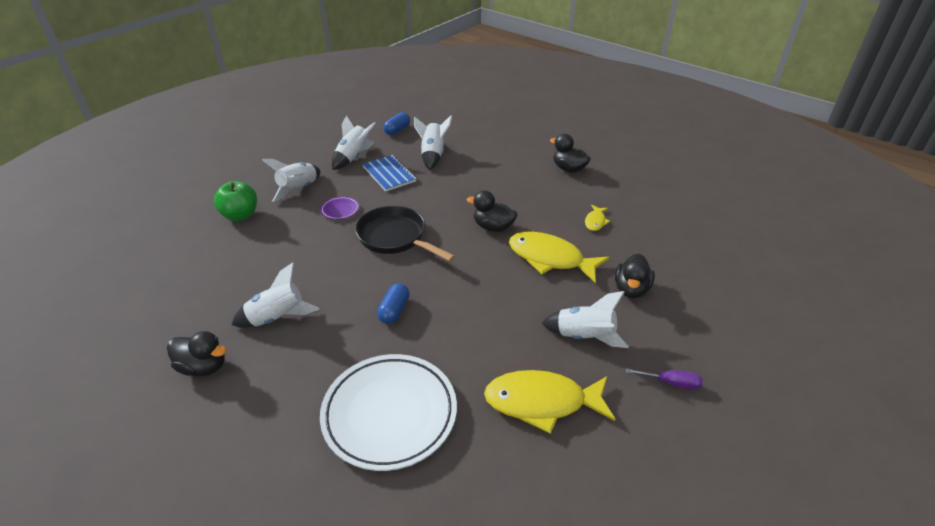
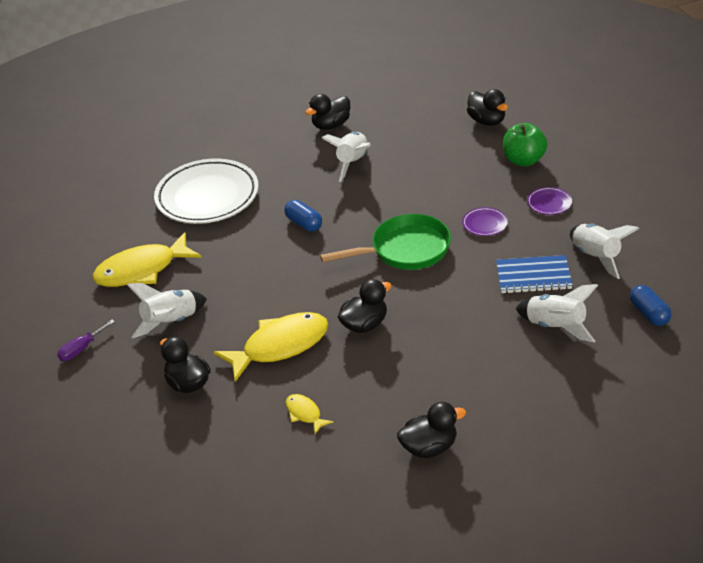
camera: 125 degrees right, 0 degrees up
(176, 253) = (487, 121): none -> black duck
(298, 189) = (549, 203): white rocket -> purple plate
(395, 237) = (405, 250): black pan -> green pan
(541, 402) = (141, 270): yellow fish -> yellow fish turned 150 degrees counterclockwise

